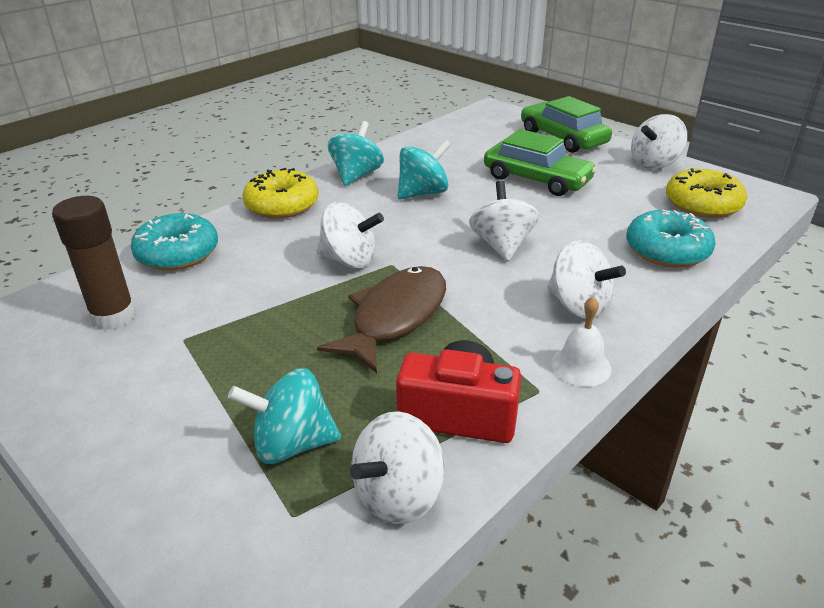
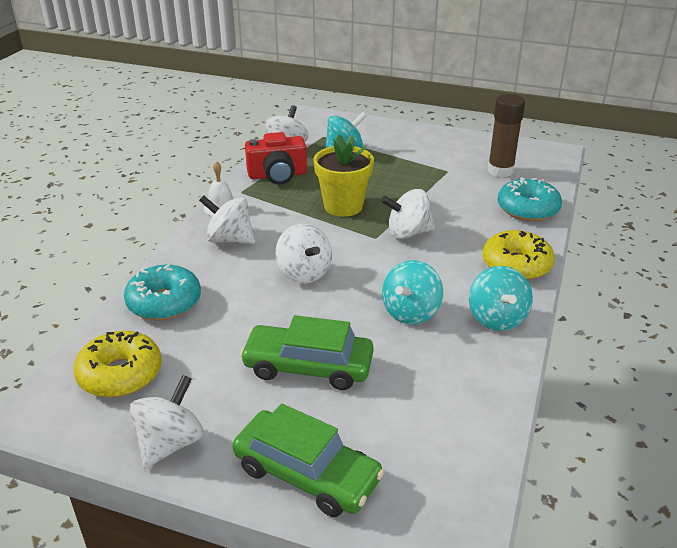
camera: 155 degrees right, 0 degrees up
(395, 317) = (343, 206): brown fish -> yellow flower pot

